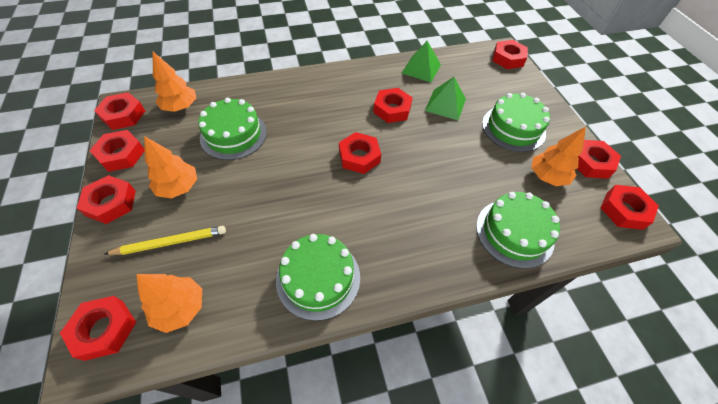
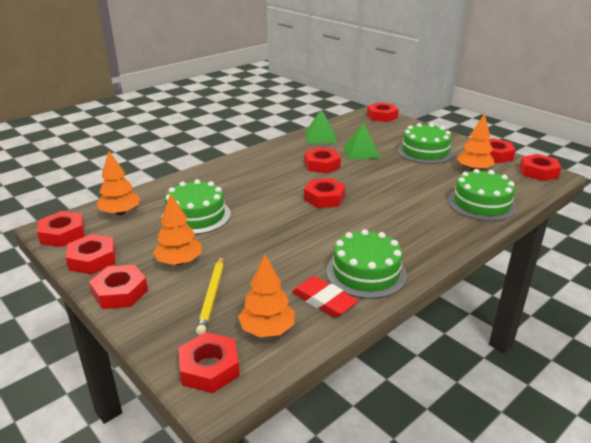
camera: 25 degrees left, 25 degrees down
(171, 242) = (212, 296): yellow pencil -> yellow pencil turned 135 degrees clockwise
(253, 296) = (324, 300): none -> red eraser

